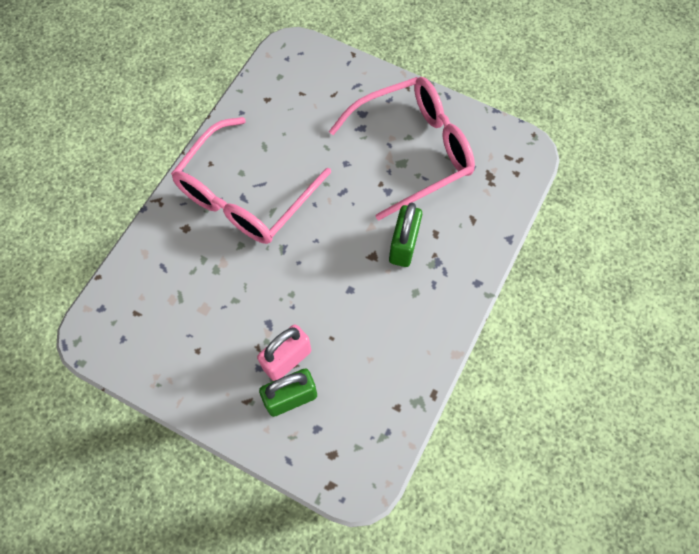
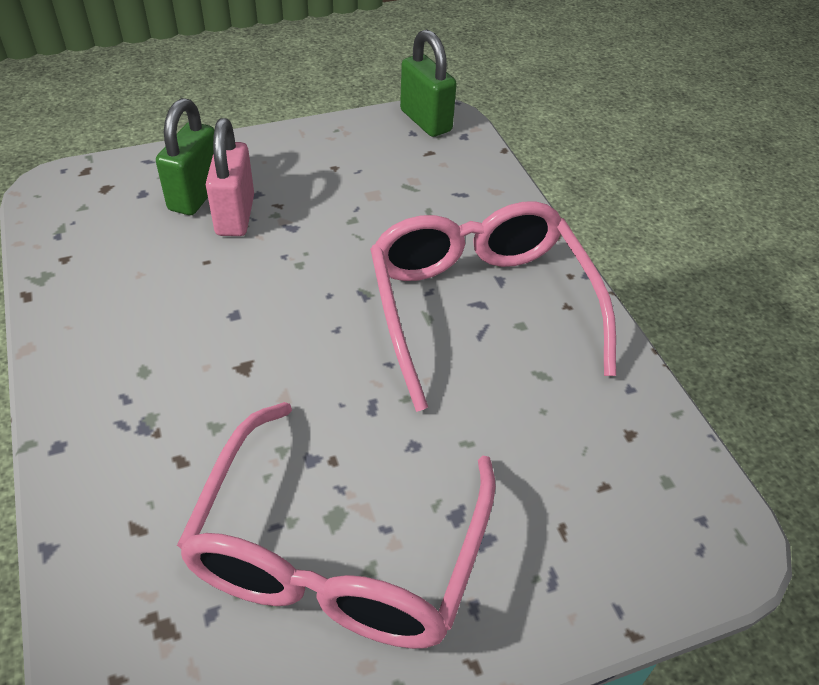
camera: 130 degrees right, 20 degrees down
(403, 246) = (213, 408): green padlock -> green padlock (425, 121)

